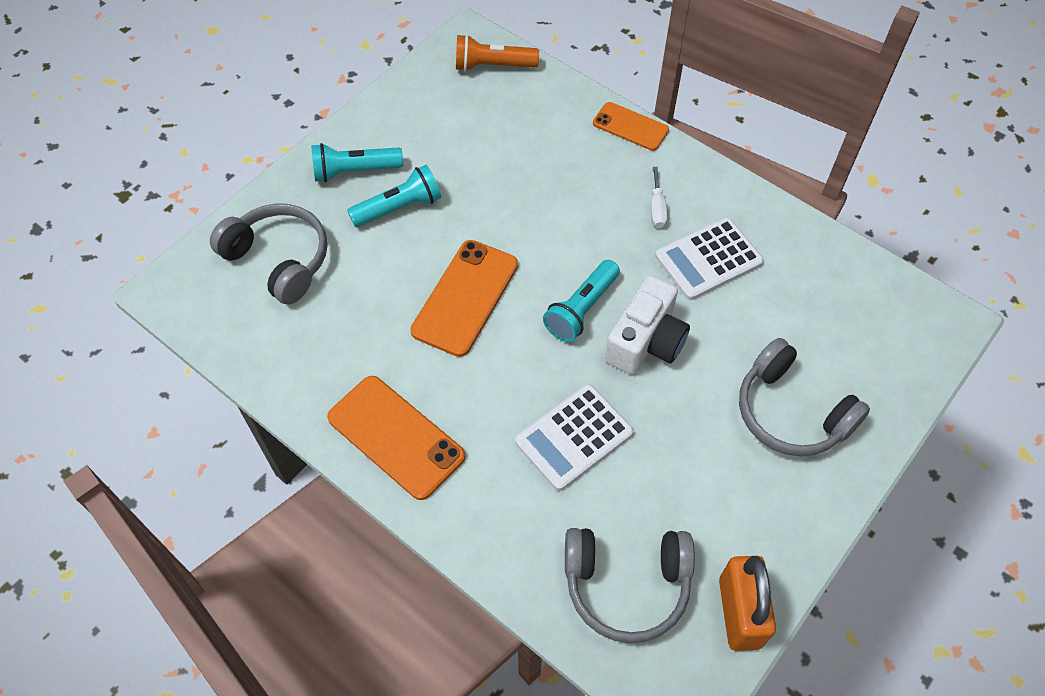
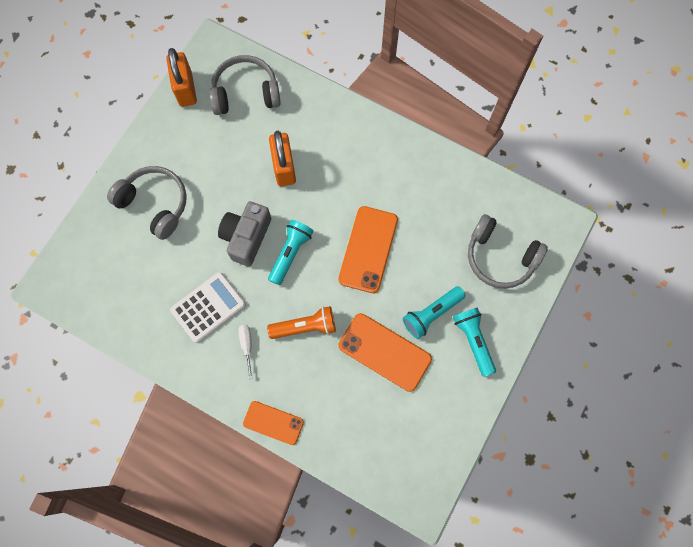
camera: 170 degrees right, 15 degrees up
(354, 171) = (473, 341): turquoise flashlight -> turquoise flashlight turned 90 degrees counterclockwise
(395, 437) = (388, 151): orange phone -> orange phone (384, 352)
(492, 66) = (394, 471): orange flashlight -> orange flashlight (305, 326)
(574, 437) = (284, 167): white calculator -> orange padlock
(646, 341) = (246, 237): white camera -> grey camera

